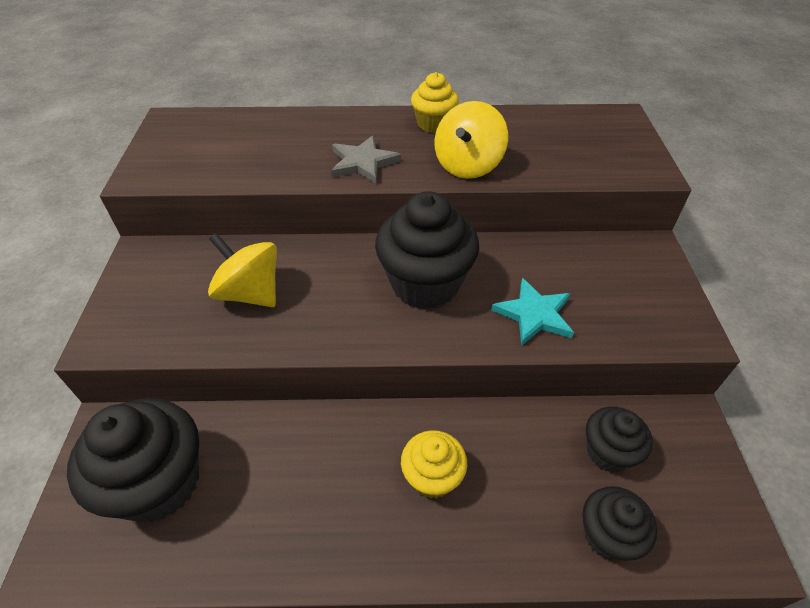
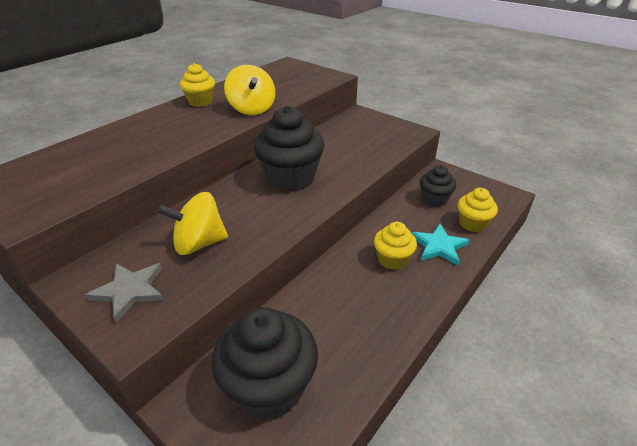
camera: 50 degrees left, 10 degrees down
(363, 162) = (190, 134): grey star -> grey star (130, 291)
(534, 314) = (355, 160): turquoise star -> turquoise star (439, 246)
(607, 535) = (472, 224): black cupcake -> yellow cupcake

